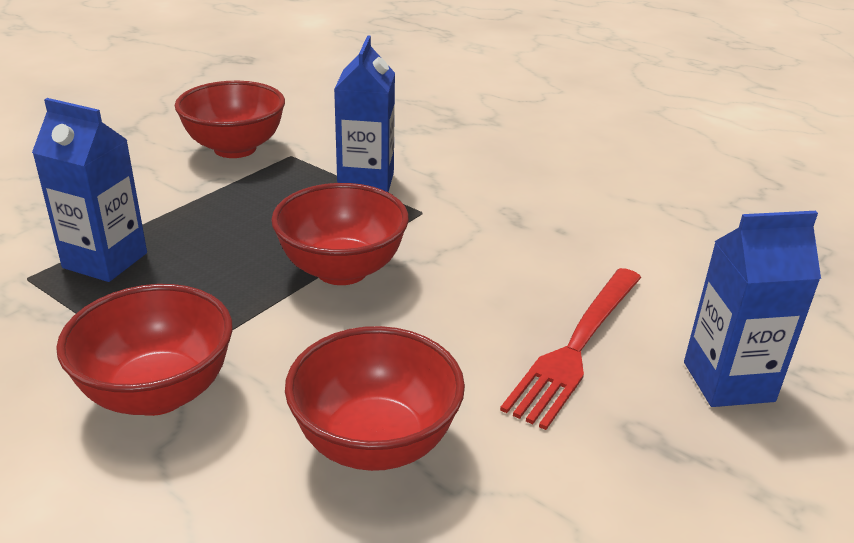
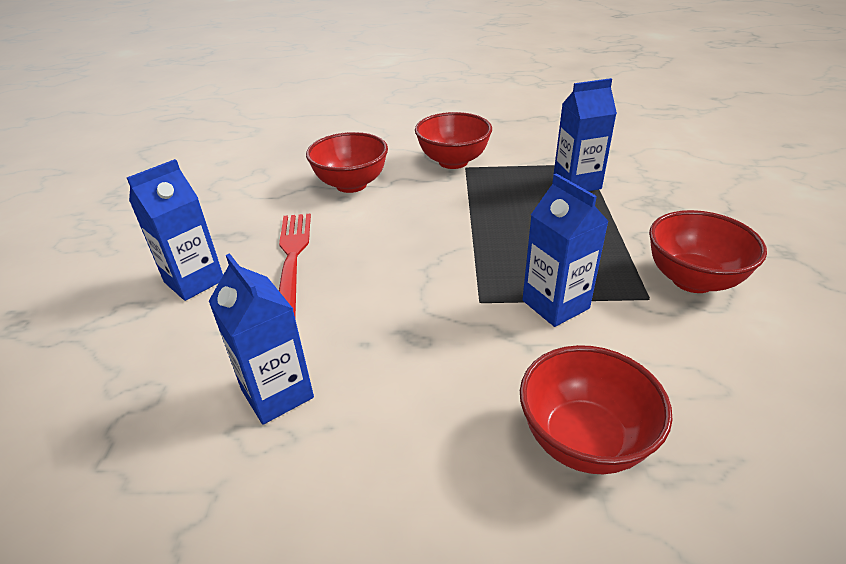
camera: 145 degrees right, 5 degrees up
(342, 270) = (464, 235): red bowl -> red bowl (583, 440)
(662, 231) = (277, 393): none -> blue carton

